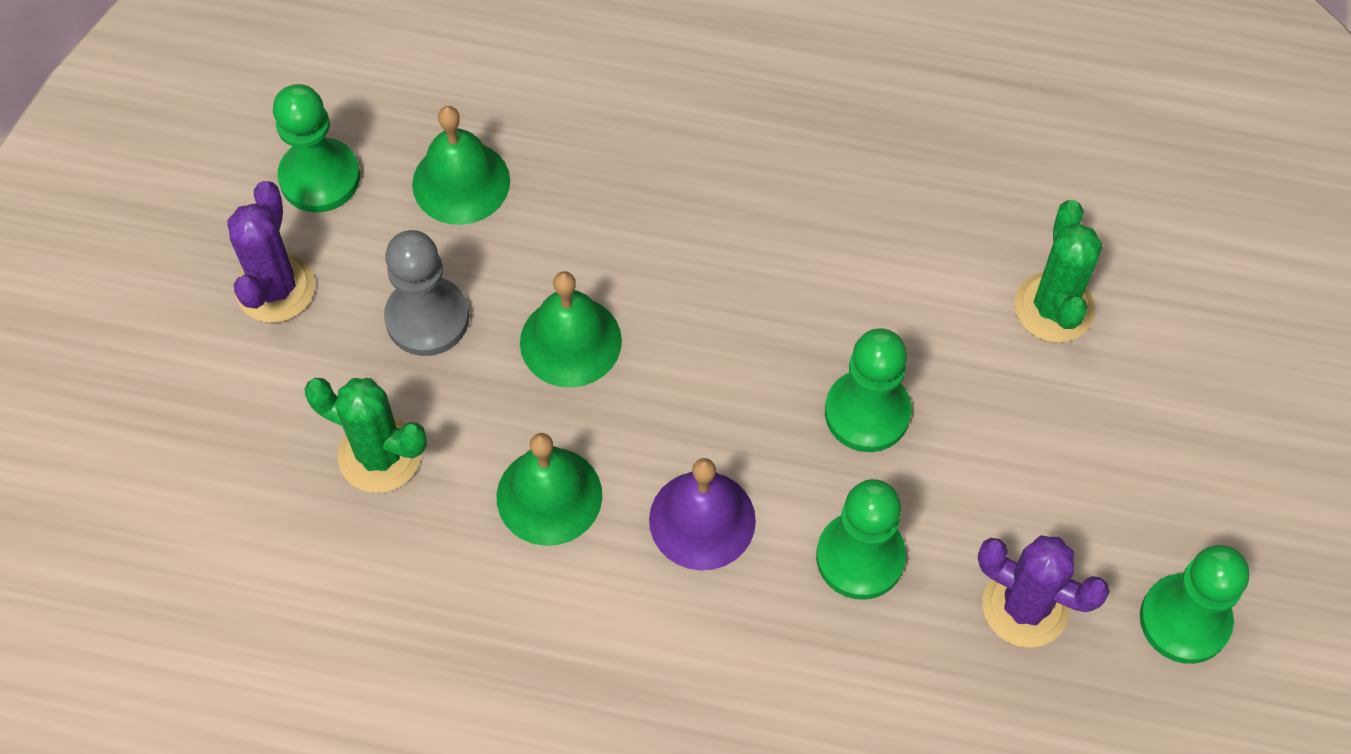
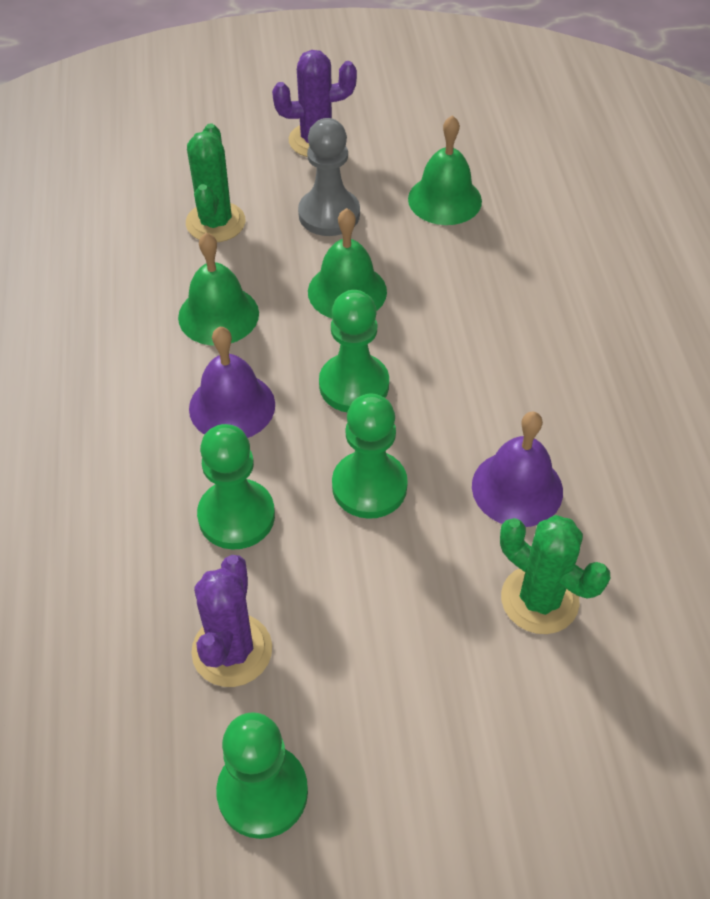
camera: 70 degrees right, 10 degrees down
(320, 177) = (409, 135): green pawn -> green pawn (354, 385)
(918, 275) = (517, 488): none -> purple bell
(1054, 307) = (539, 600): green cactus -> green cactus turned 60 degrees clockwise

